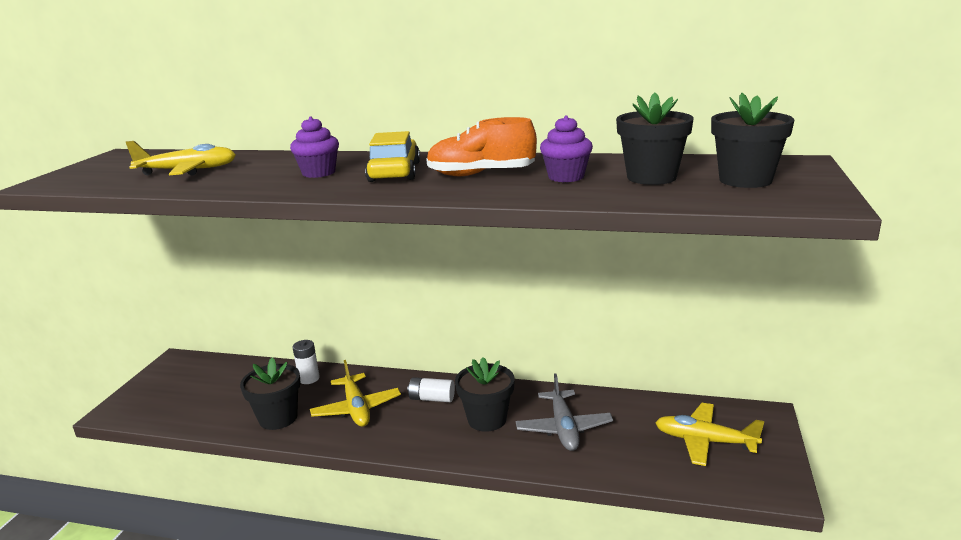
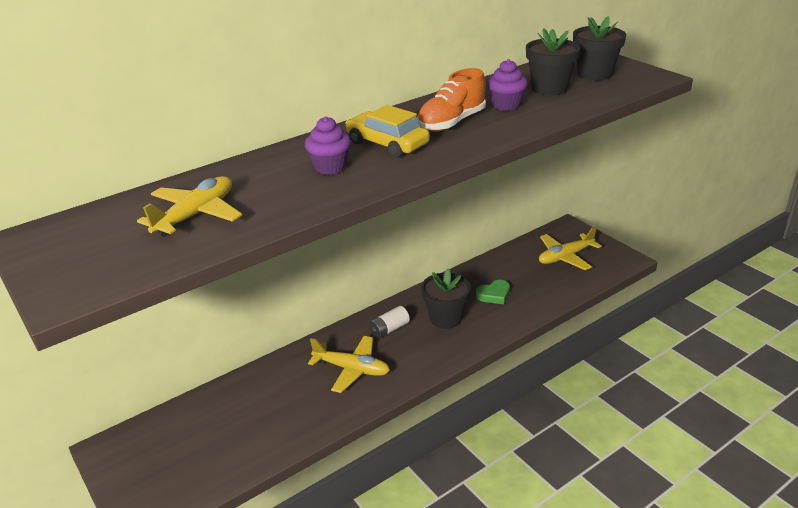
camera: 50 degrees left, 10 degrees up
(278, 418) = (307, 415): black flower pot -> none
(309, 378) = (271, 377): white battery -> none
(564, 428) = (494, 295): grey plane -> green heart

